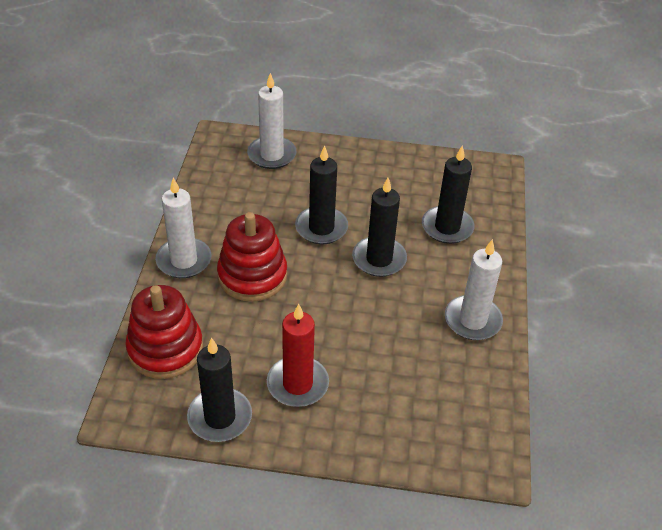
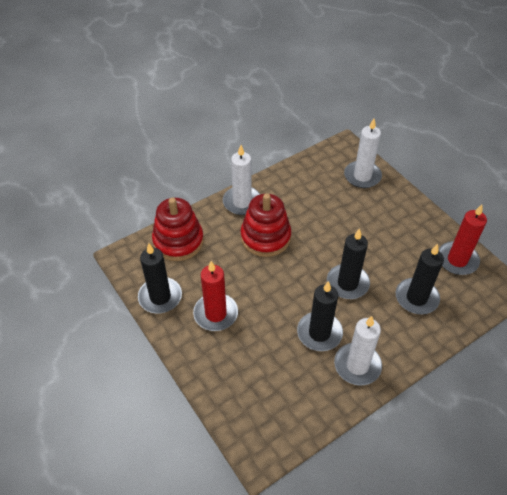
camera: 50 degrees right, 5 degrees up
(321, 228) = (337, 239): black candle -> black candle (319, 333)
(438, 172) = (457, 260): none -> red candle

